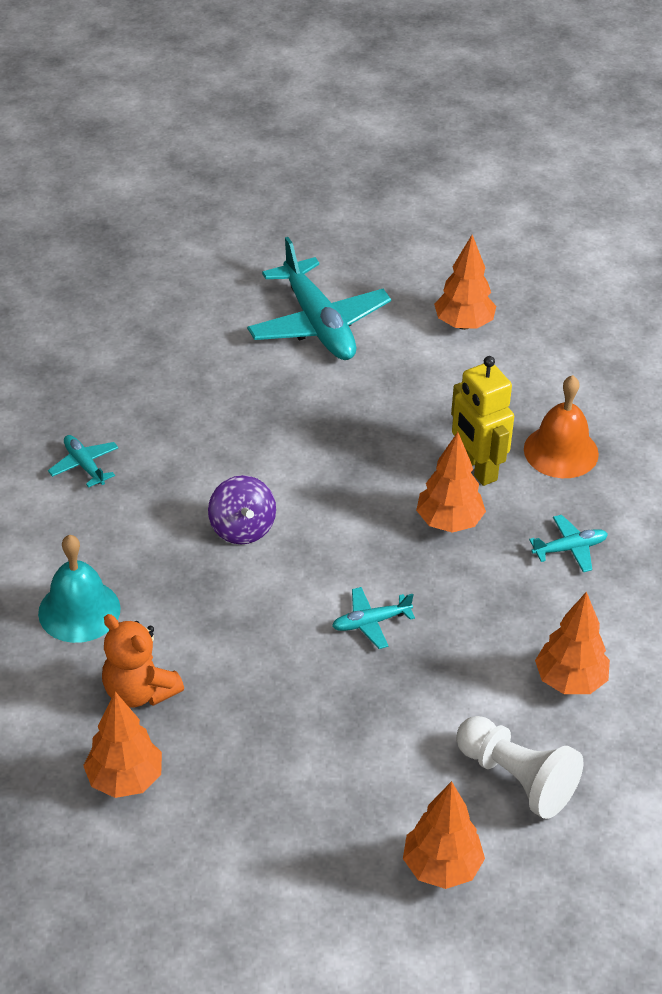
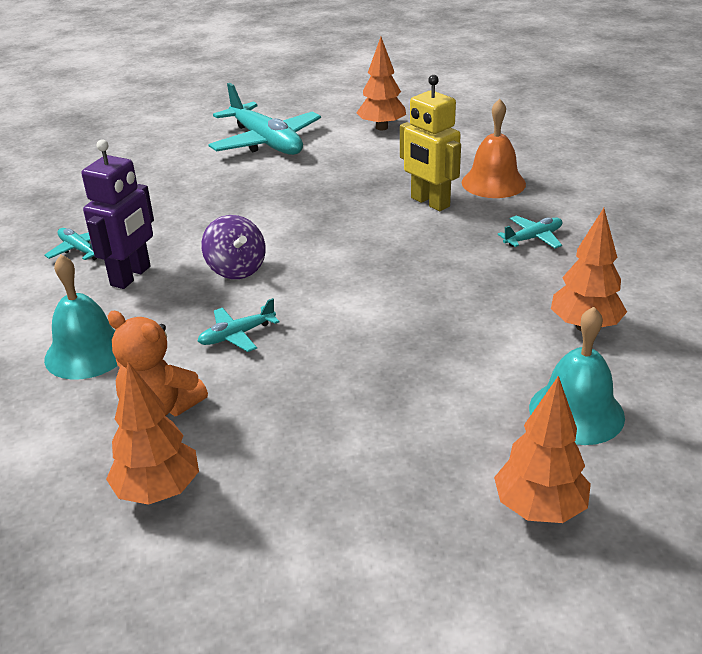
camera: 10 degrees left, 10 degrees down
(133, 516) = (131, 276): none -> purple robot
(371, 622) = (378, 315): turquoise plane -> turquoise plane (237, 335)
(449, 522) = (421, 237): orange tree -> none
(516, 778) = (576, 412): white pawn -> turquoise bell

